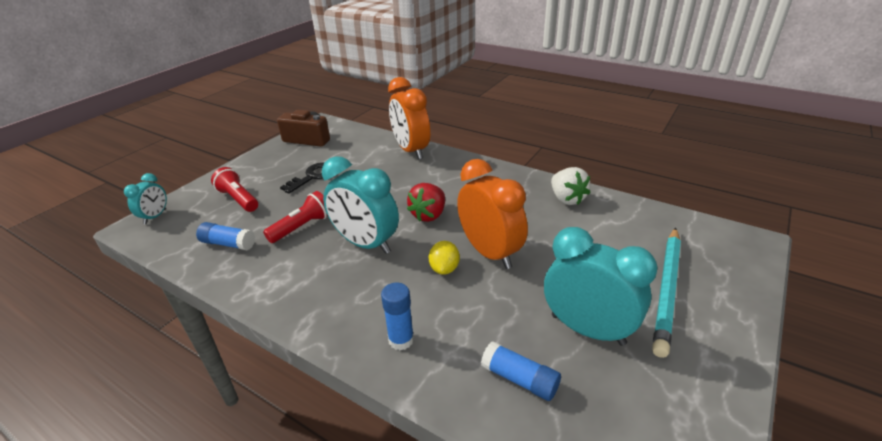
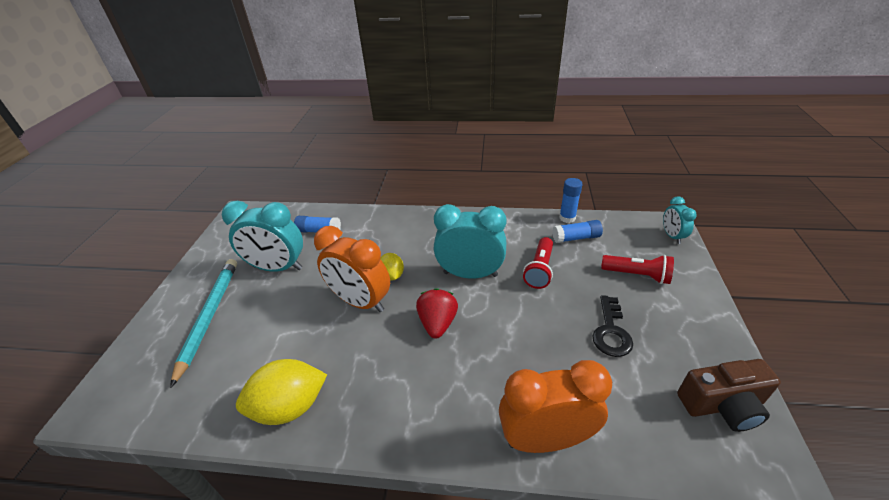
camera: 155 degrees right, 5 degrees up
(401, 340) = (395, 226): blue glue stick -> blue glue stick (567, 218)
(411, 150) = (545, 439): orange clock -> orange clock turned 45 degrees counterclockwise
(567, 199) = (290, 407): white strawberry -> yellow lemon

